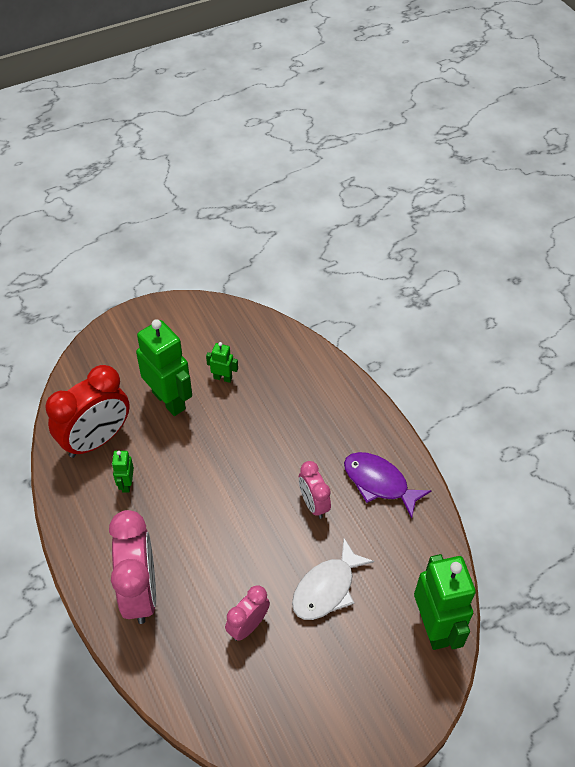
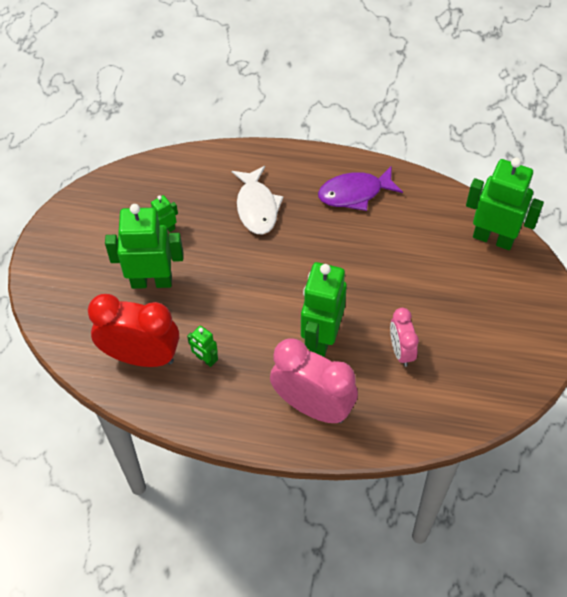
camera: 50 degrees left, 5 degrees up
(96, 440) = (141, 356): red clock -> red clock turned 75 degrees counterclockwise
(211, 553) = (321, 338): none -> green robot
(313, 504) = (336, 245): pink clock -> none
(327, 588) = (412, 282): white fish -> white fish (257, 207)

